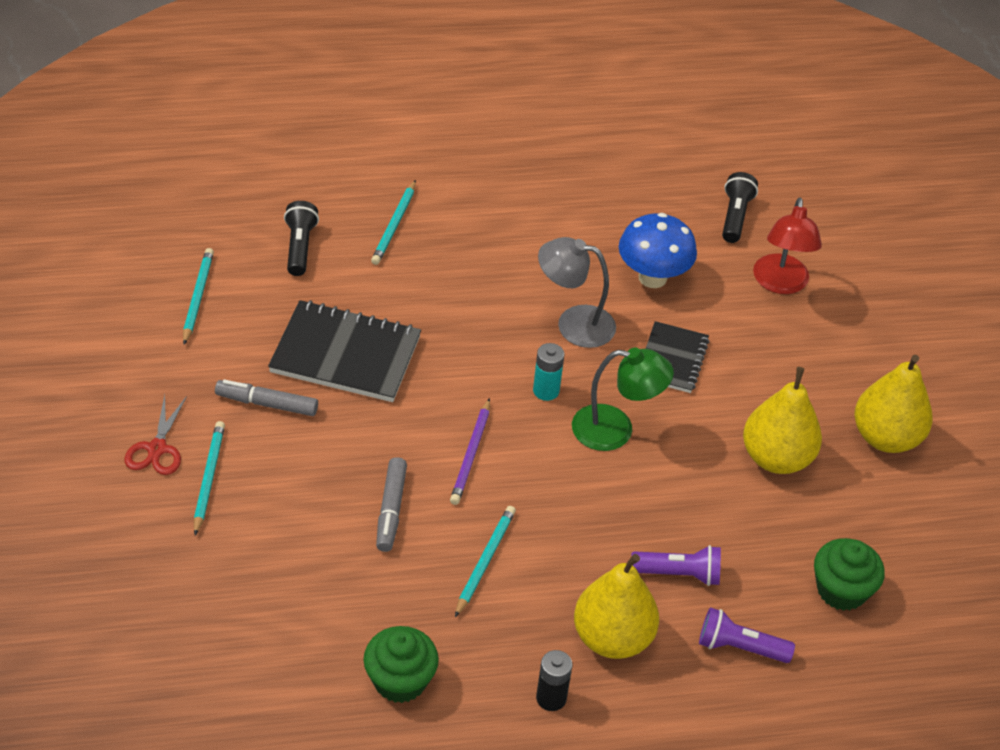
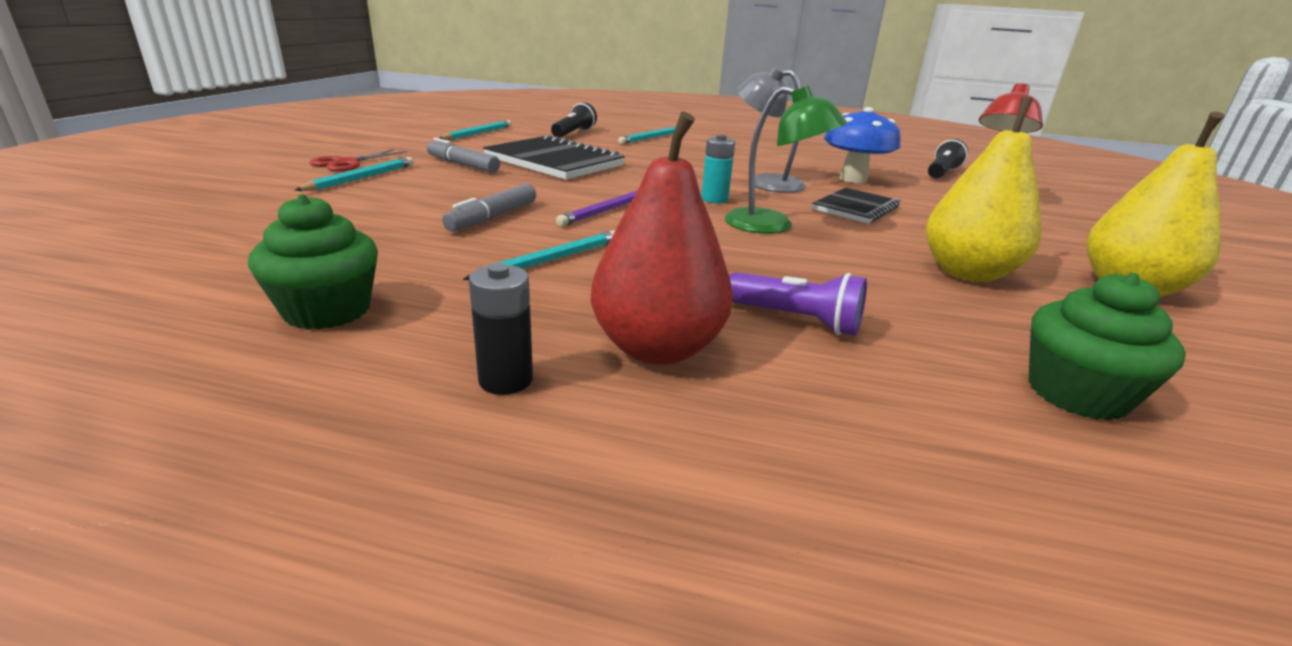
camera: 25 degrees right, 20 degrees down
(612, 638) = (657, 348): yellow pear -> red pear
(739, 647) = (869, 409): purple flashlight -> none

